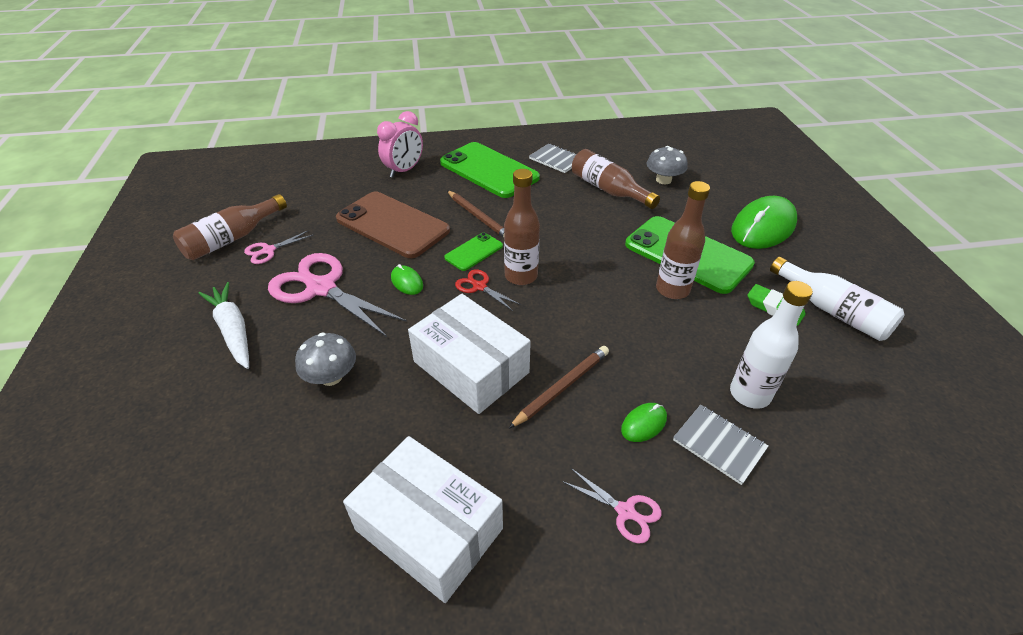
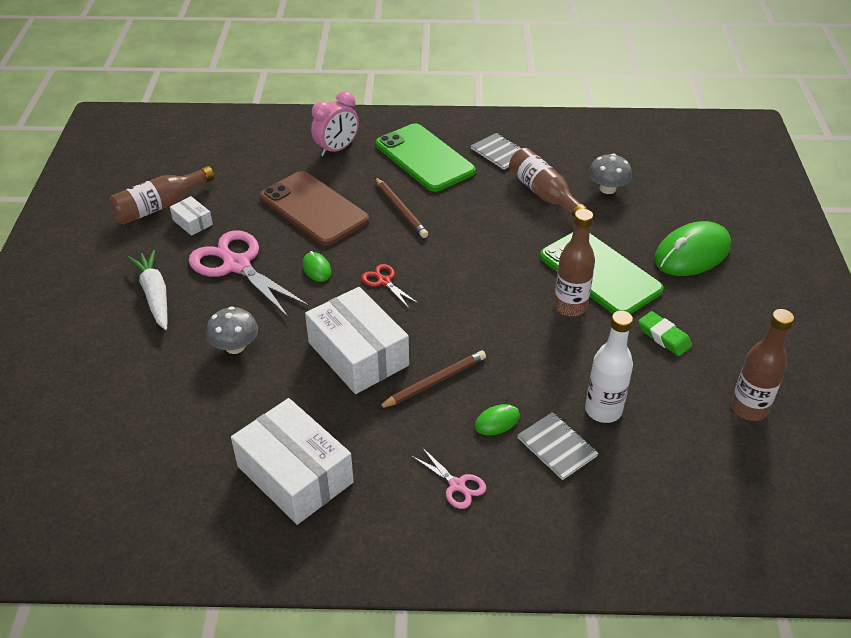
camera: 10 degrees right, 0 degrees up
(268, 250) = (192, 222): pink scissors -> white box
(474, 252) = (387, 246): green phone -> none
(521, 276) = (426, 276): brown bottle -> brown bottle (749, 408)
(832, 310) = (721, 346): white bottle -> none

